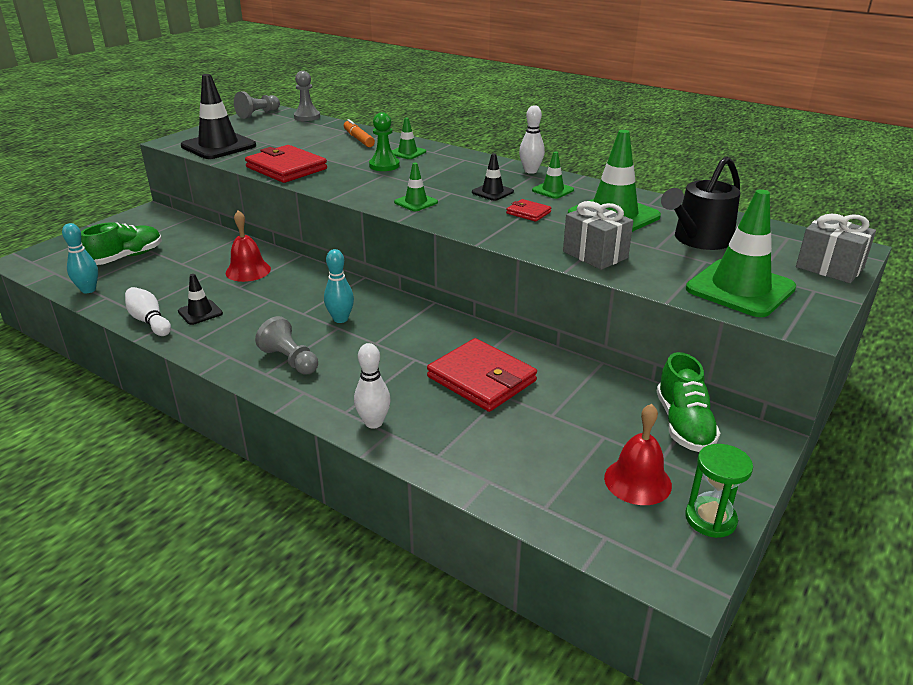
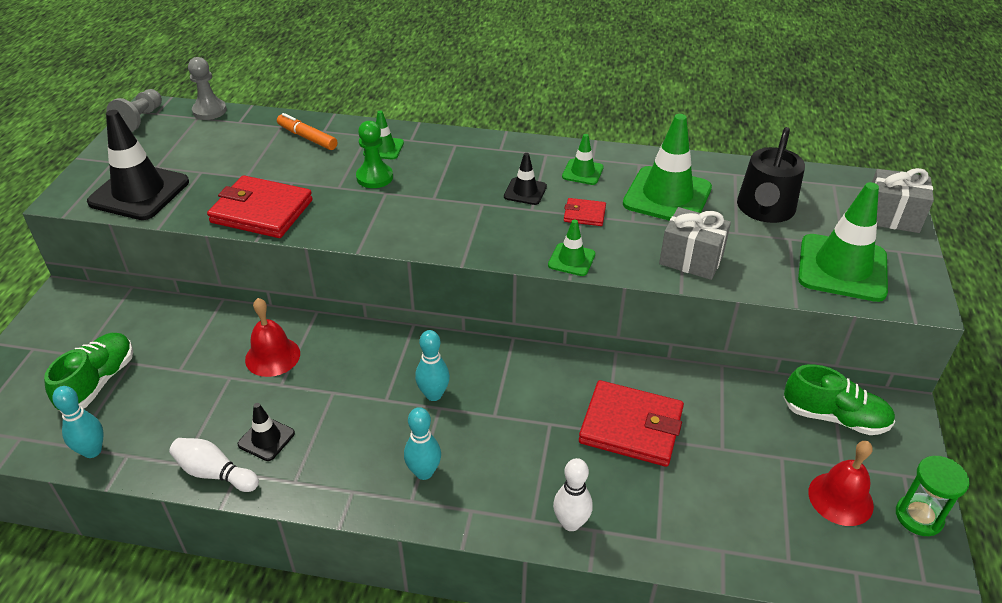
camera: 25 degrees left, 10 degrees up
(290, 360) = (424, 472): grey pawn -> turquoise bowling pin
(416, 202) = (458, 230): green traffic cone -> green traffic cone (571, 260)
(530, 171) = (538, 147): white bowling pin -> none
(683, 424) = (834, 417): green shoe -> green shoe turned 45 degrees counterclockwise

